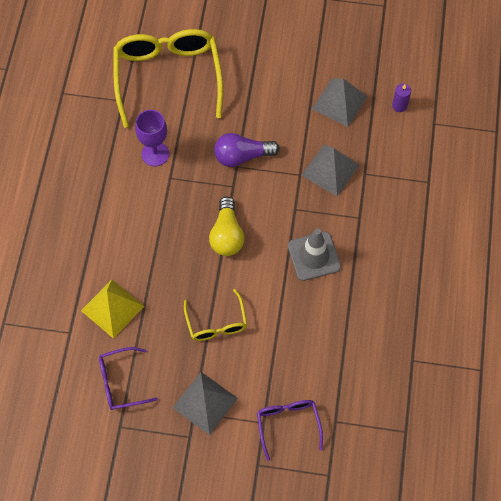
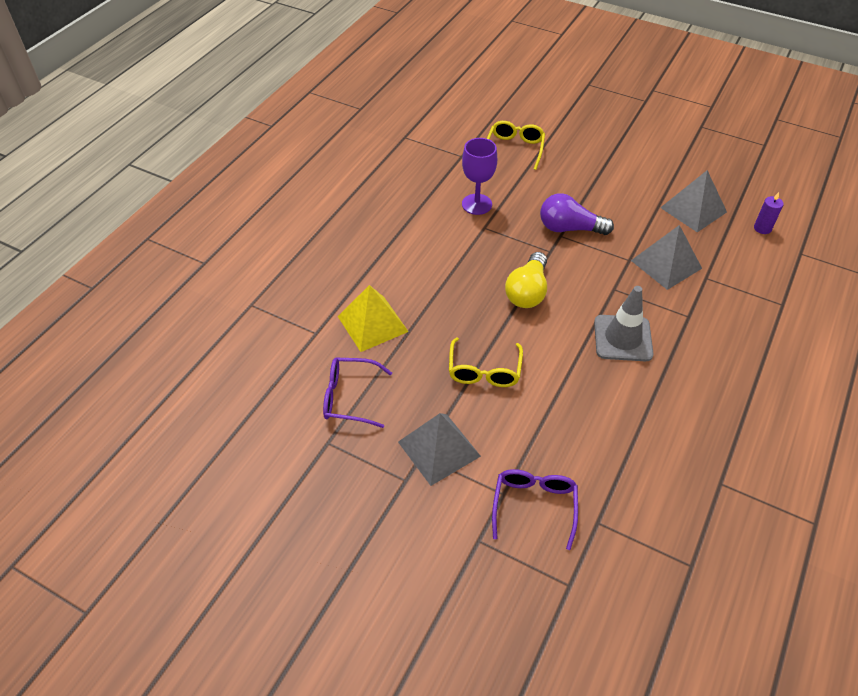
camera: 20 degrees right, 15 degrees down
(168, 77) = (515, 149): yellow glasses -> yellow glasses, size x0.50

